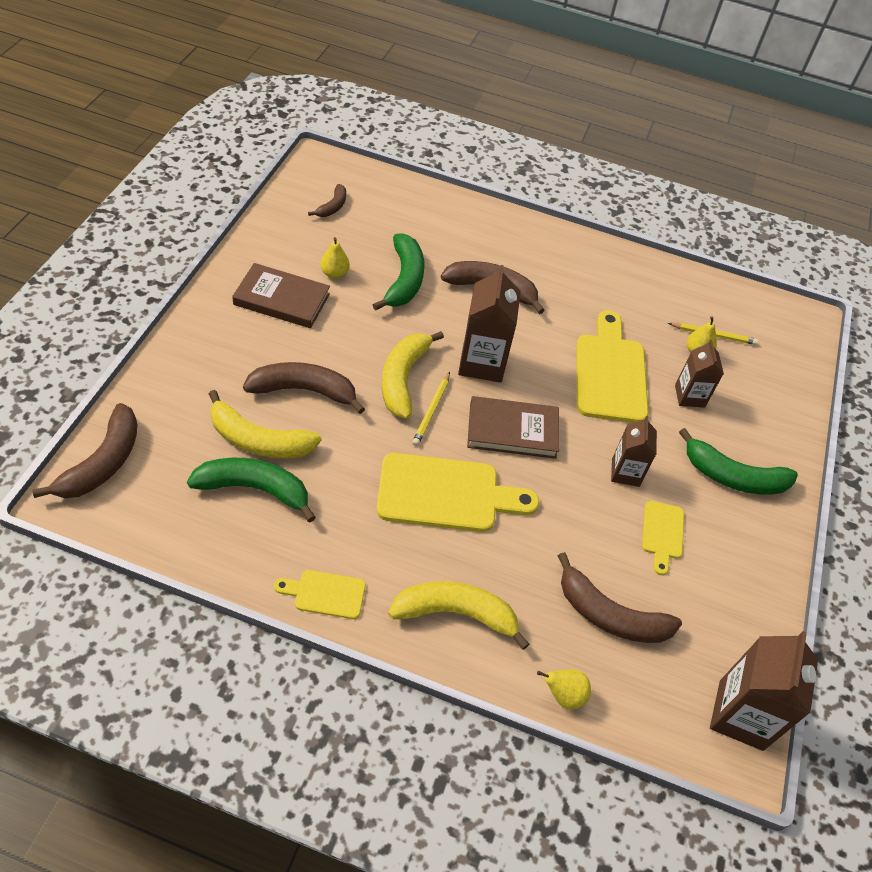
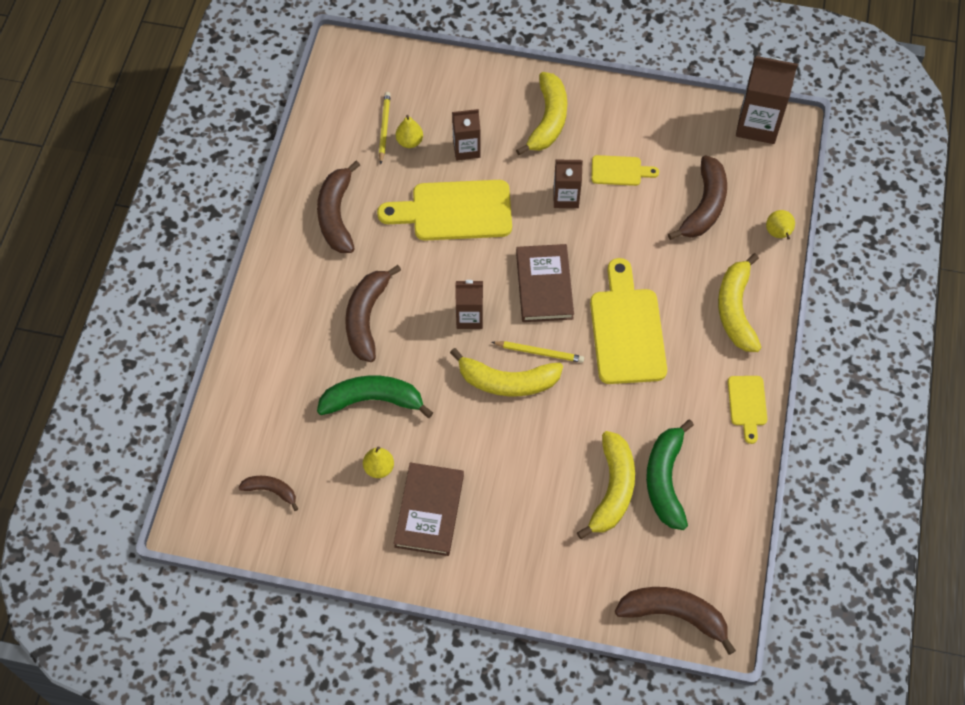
camera: 90 degrees left, 10 degrees up
(304, 390) = (544, 464): brown banana -> brown banana (336, 215)
(482, 363) = (469, 317): brown carton -> brown carton, size x0.62
(733, 476) = (548, 120): green banana -> yellow banana

